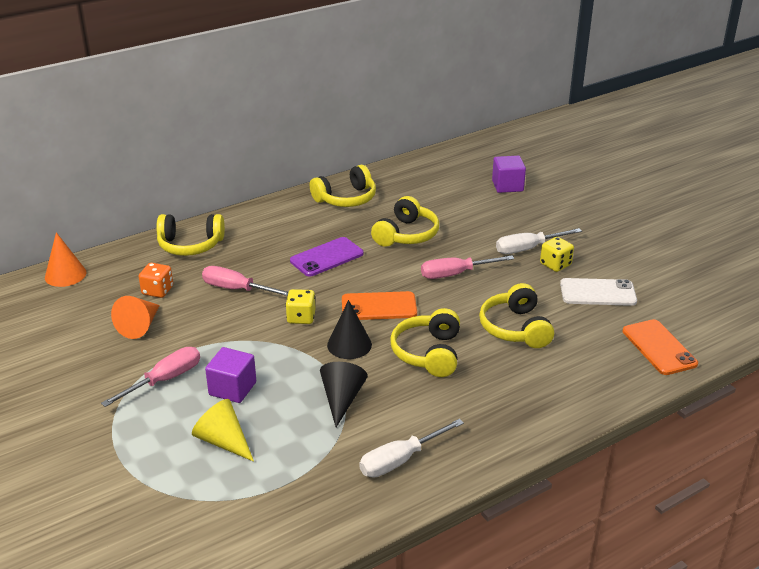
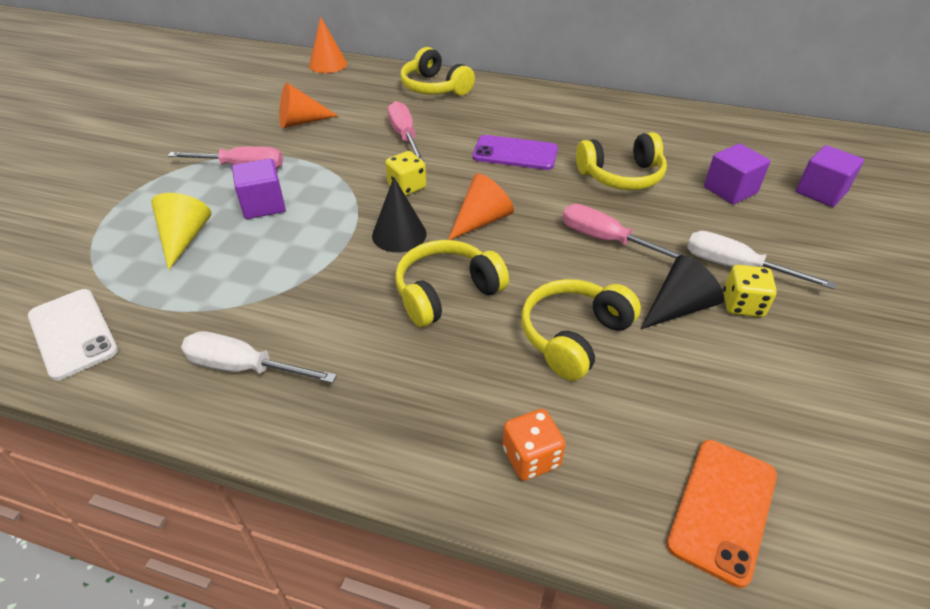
camera: 50 degrees right, 10 degrees up
(157, 291) = (356, 105): orange dice -> orange dice (531, 457)
(342, 399) = (309, 274): black cone -> black cone (679, 307)
(346, 199) = (619, 117): yellow headphones -> none
(379, 306) = (482, 220): orange phone -> orange cone
(468, 210) = (730, 190): none -> purple cube
(598, 293) = (746, 374): white phone -> white phone (73, 333)

